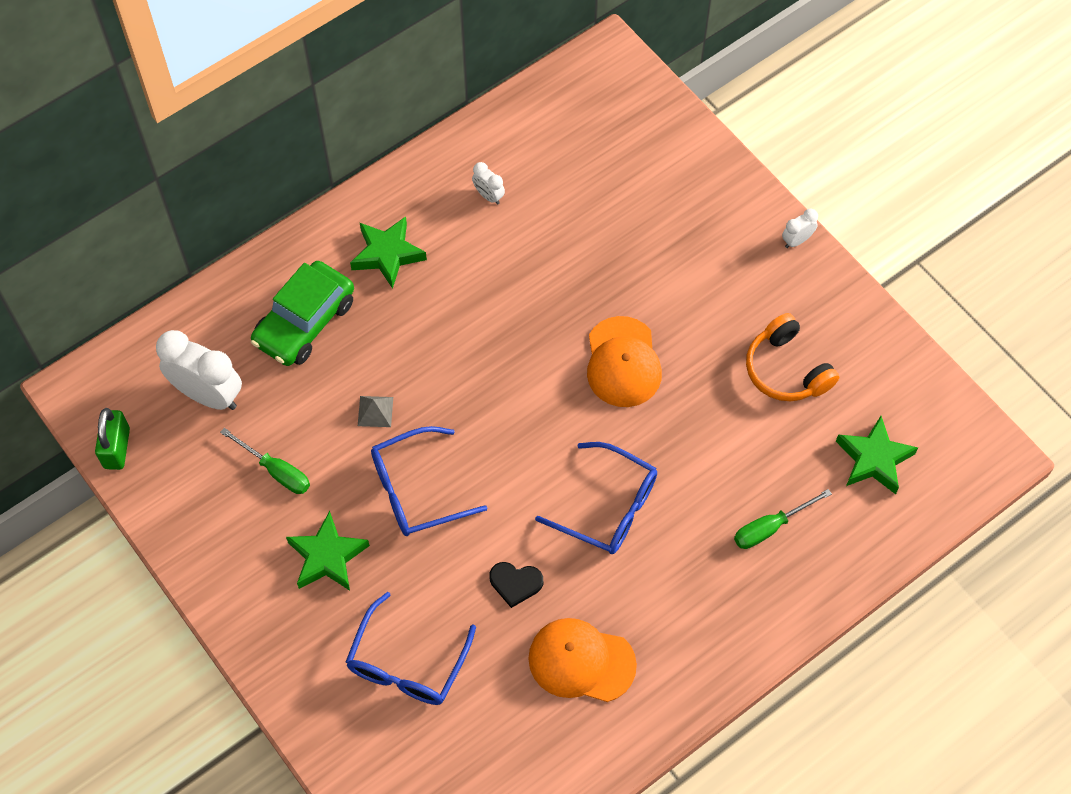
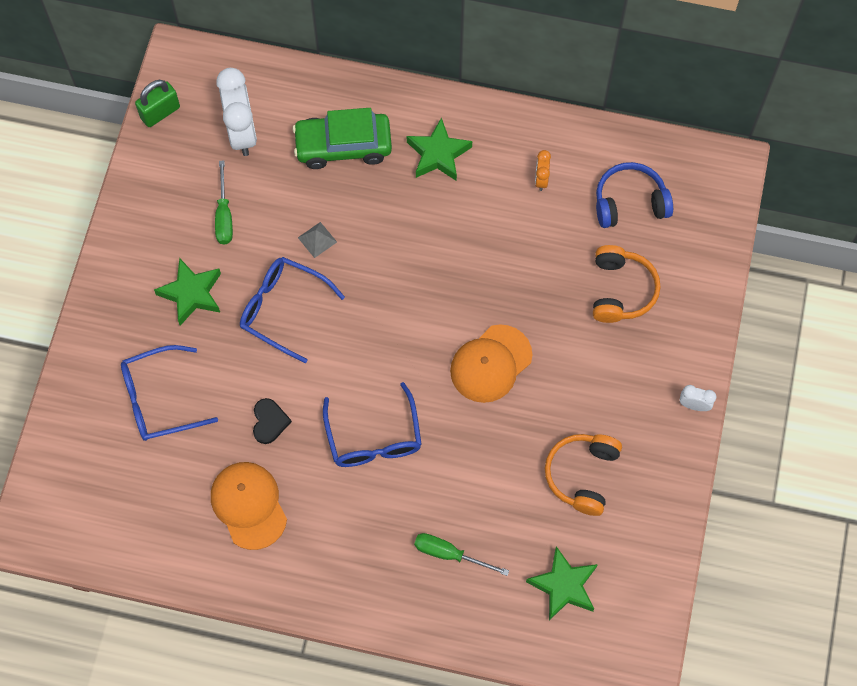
camera: 50 degrees right, 5 degrees up
(488, 196) = (541, 180): white clock -> orange clock
(515, 583) = (269, 422): black heart -> black heart turned 150 degrees counterclockwise
(573, 148) = (630, 202): none -> blue headphones
(646, 214) = (621, 290): none -> orange headphones

